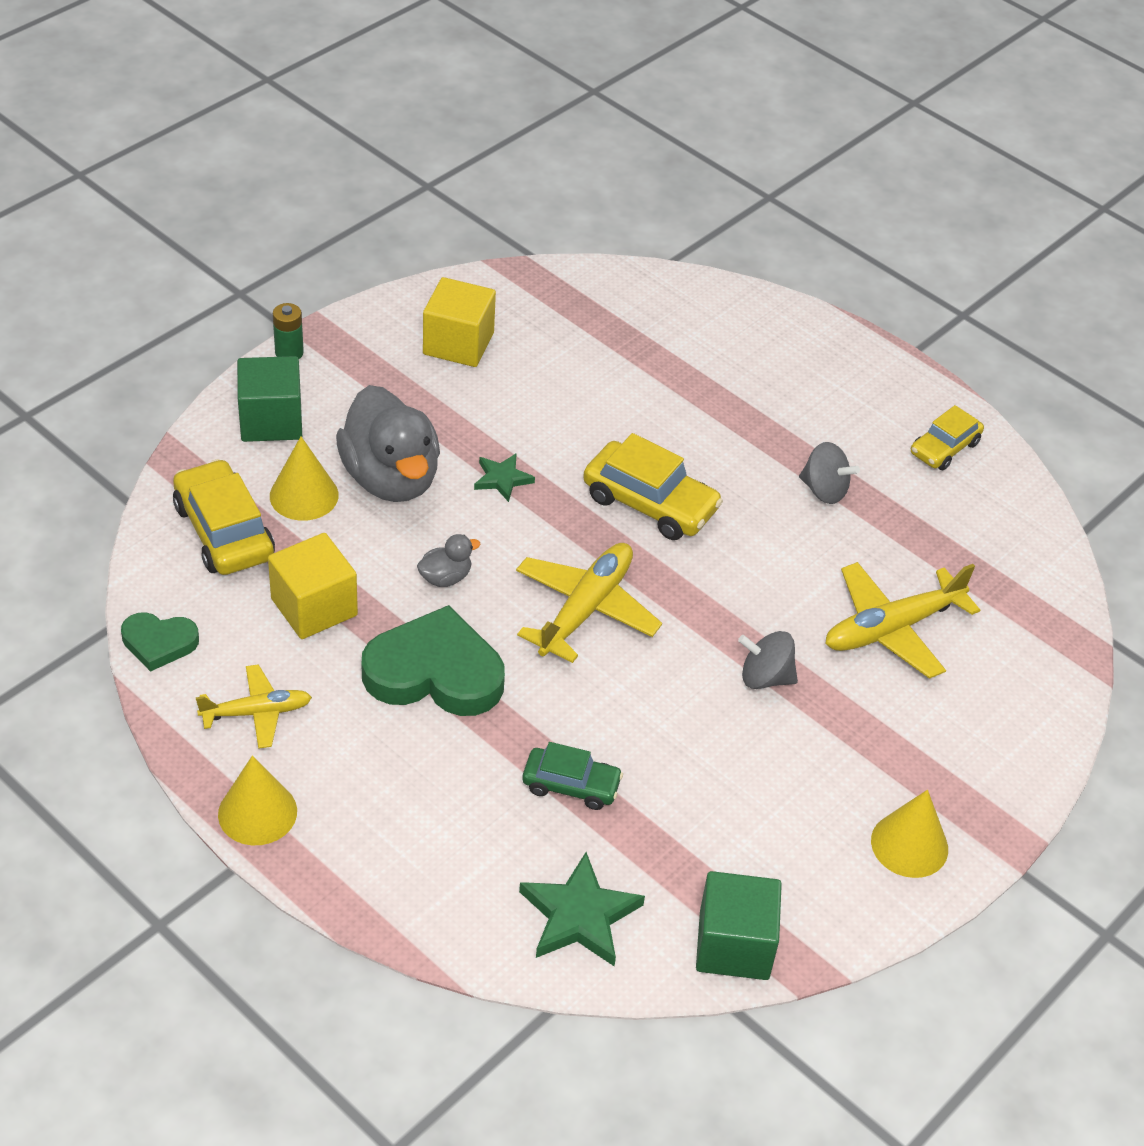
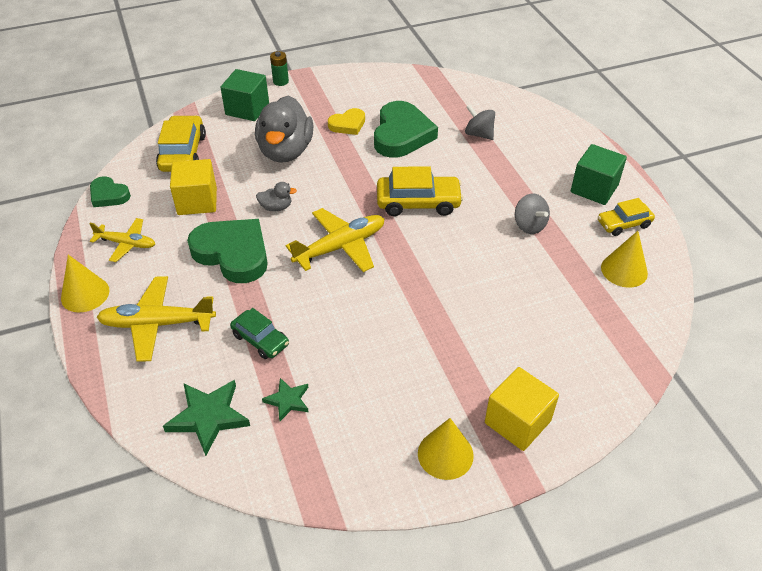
camera: 30 degrees right, 0 degrees up
(304, 495) = (235, 147): yellow cone -> yellow cone (624, 270)
(456, 402) = (348, 124): none -> yellow heart
(458, 343) = (370, 98): yellow cube -> yellow cube (517, 422)
(502, 479) = (344, 168): green star -> green star (288, 400)
(551, 395) = (401, 134): none -> green heart
(650, 503) = (418, 203): yellow car -> yellow car turned 60 degrees counterclockwise
(734, 945) = (287, 473): green cube -> green cube (594, 189)
(765, 677) = (420, 318): grey spinning top -> grey spinning top (479, 134)
(891, 628) = (521, 316): yellow plane -> yellow plane (157, 324)

